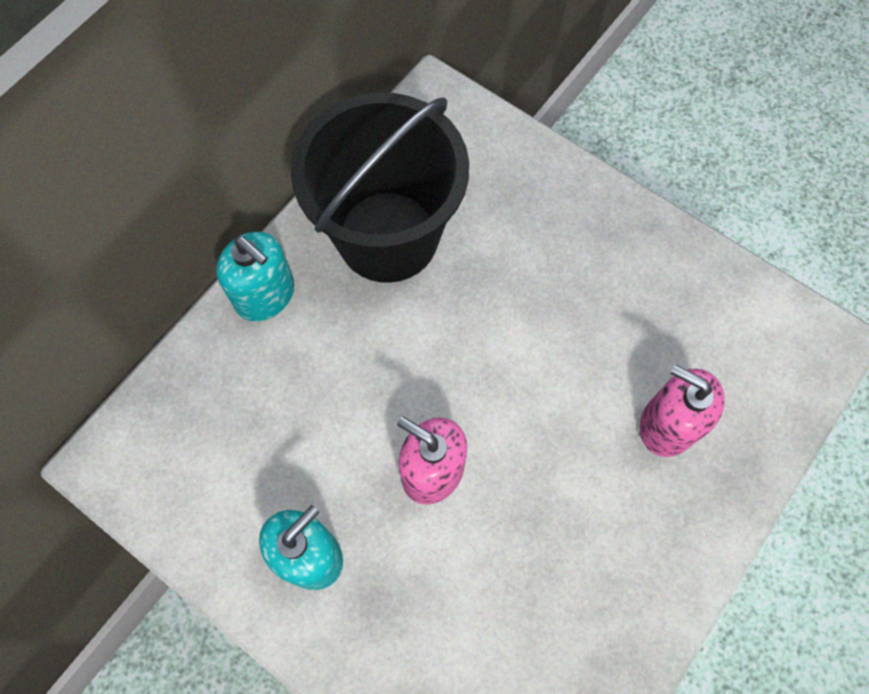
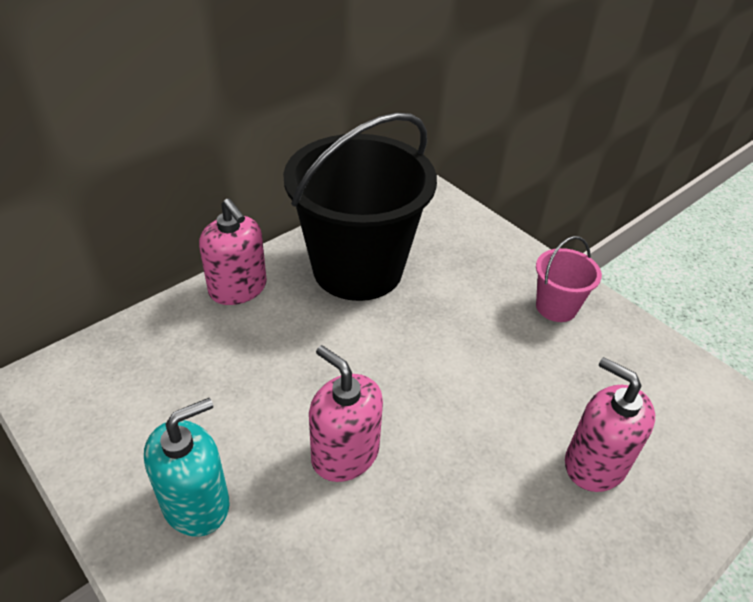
camera: 10 degrees right, 25 degrees down
(265, 295) = (238, 288): turquoise soap dispenser -> pink soap dispenser
(610, 241) = (556, 307): none -> pink bucket

